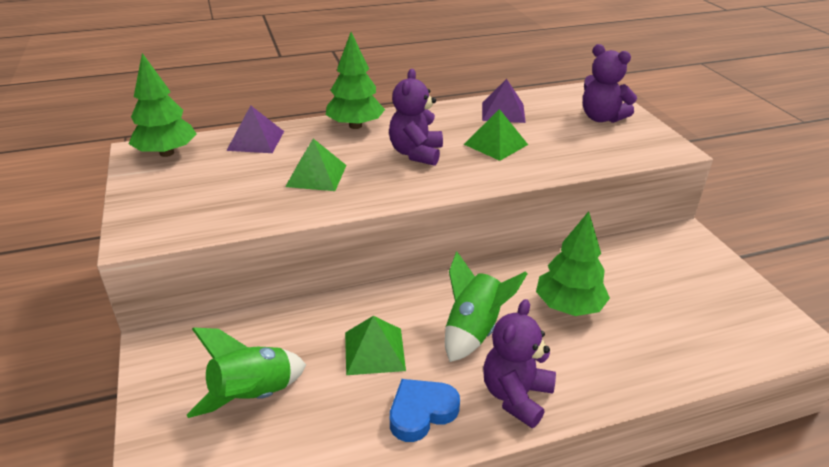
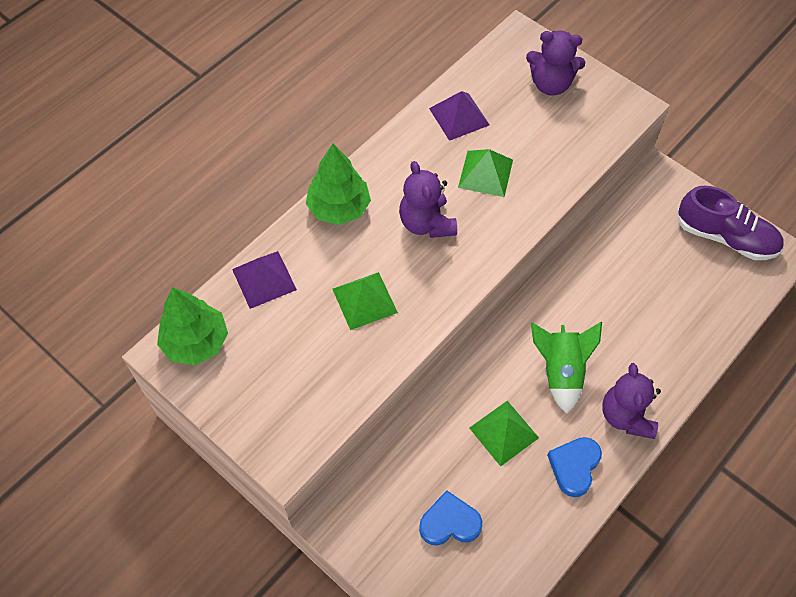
camera: 30 degrees left, 25 degrees up
(253, 396) = (449, 522): green rocket -> blue heart
(568, 306) = (613, 308): green tree -> none
(736, 301) = (725, 237): none -> purple shoe

